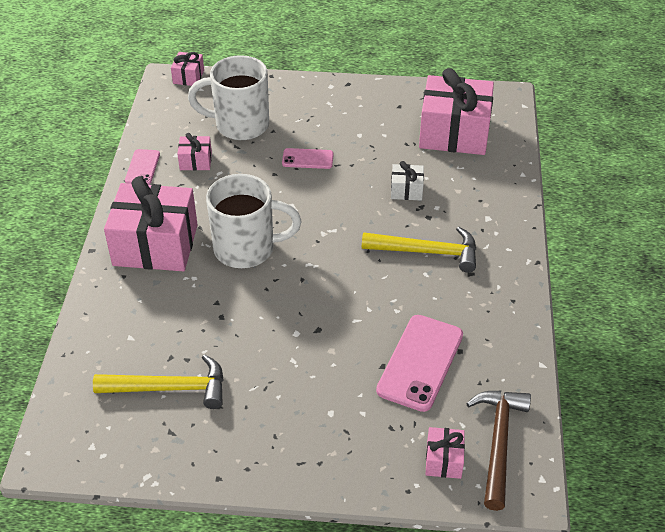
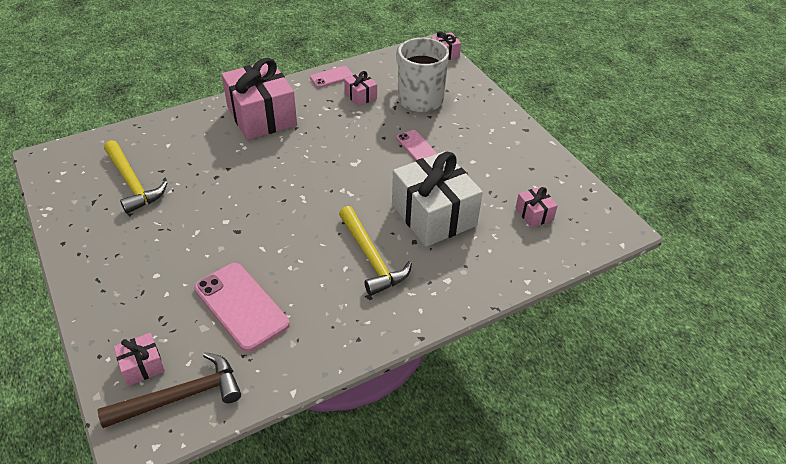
camera: 55 degrees right, 0 degrees up
(247, 249) = (293, 159): white mug -> none
(406, 190) = (433, 215): white gift -> white gift, size x2.23
(420, 362) = (241, 306): pink phone -> pink phone turned 60 degrees clockwise
(454, 133) = (534, 214): pink gift -> pink gift, size x0.45

